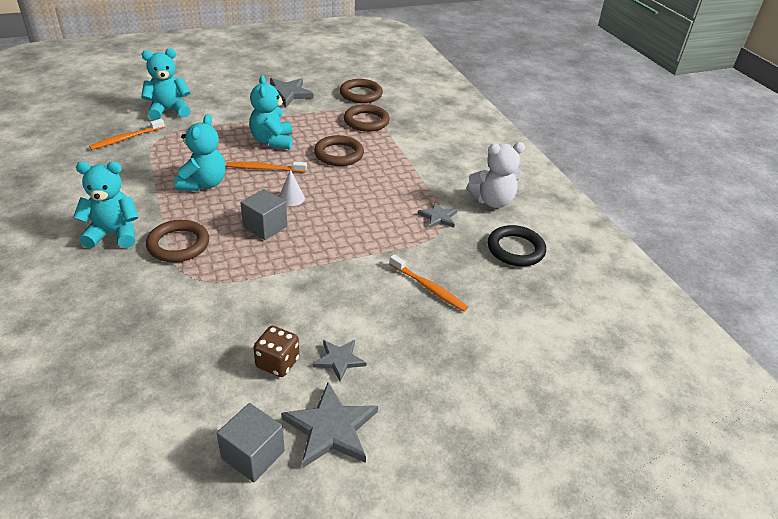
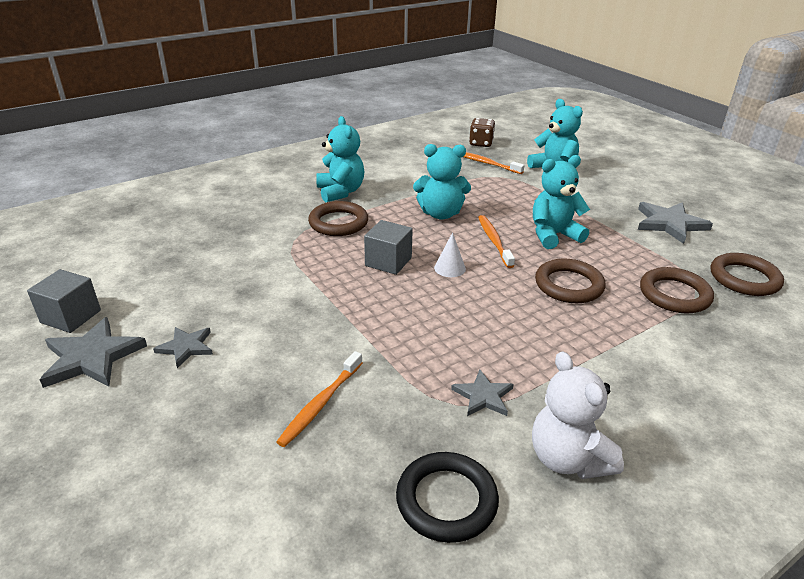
camera: 80 degrees right, 5 degrees down
(277, 363) = (182, 308): brown dice -> brown dice (481, 143)

